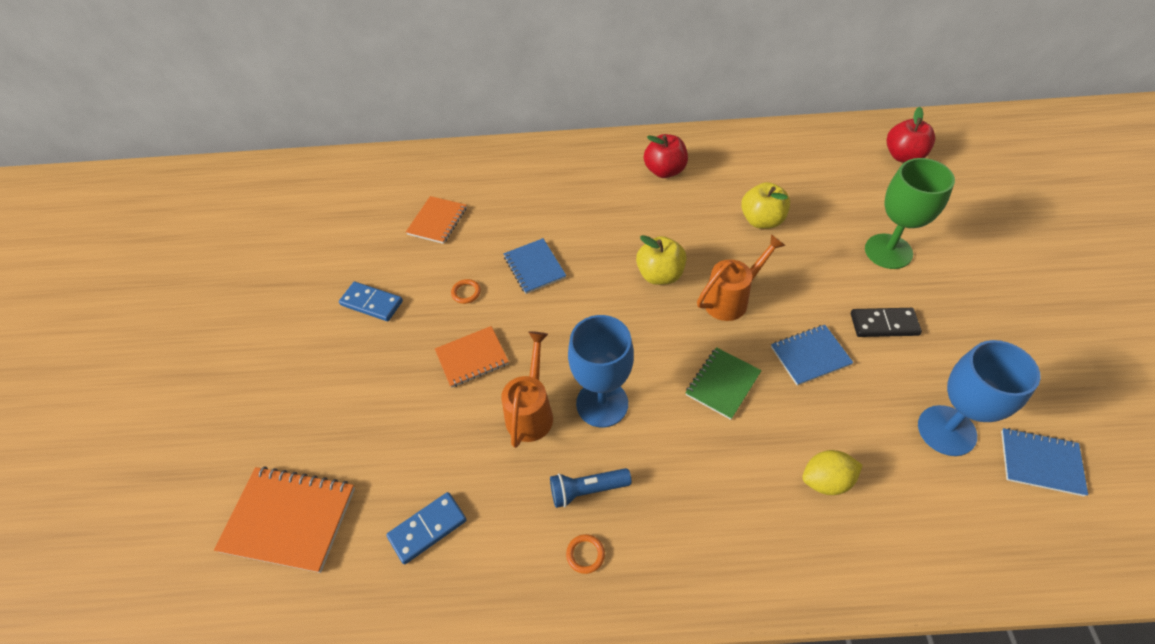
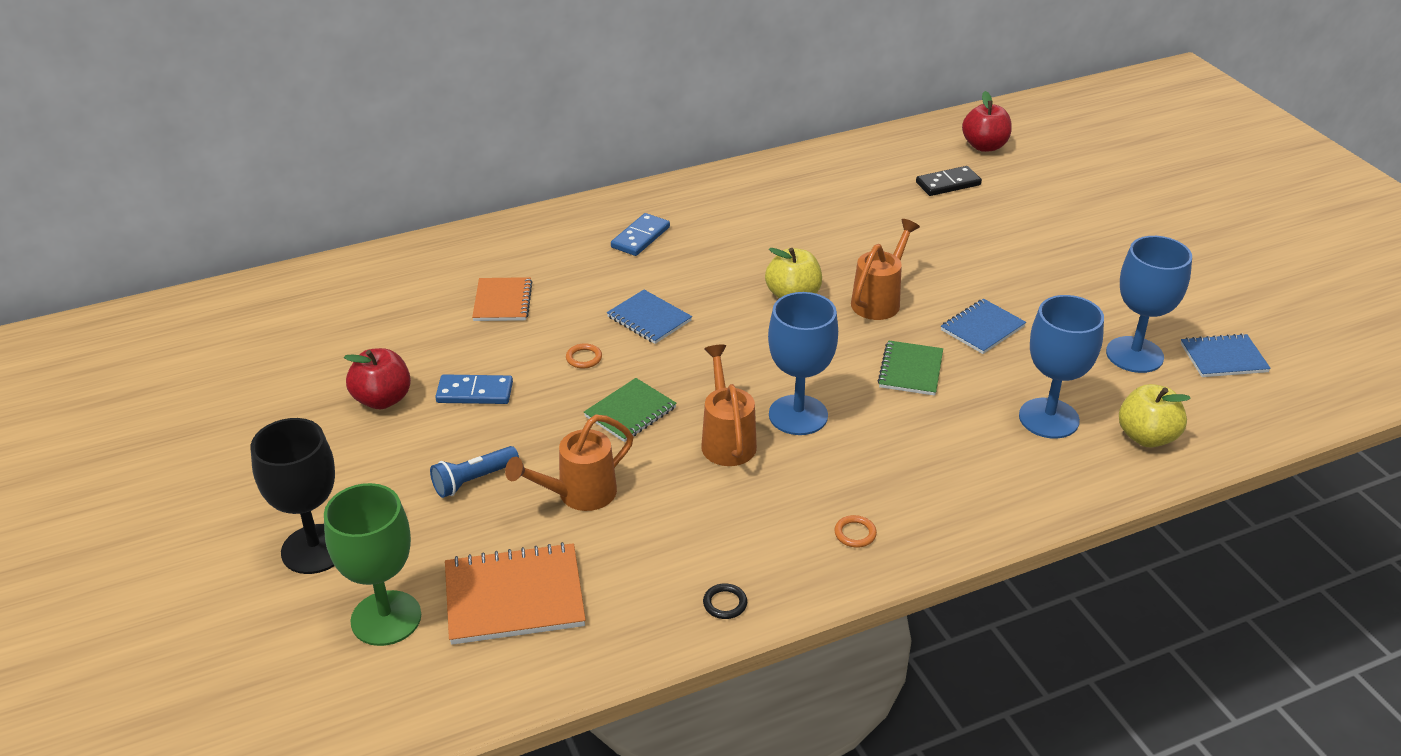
camera: 25 degrees left, 15 degrees down
(186, 419) = (315, 549): none -> black goblet
(390, 430) = (579, 494): none -> orange watering can
(427, 528) = (678, 560): blue domino -> blue domino (640, 237)
(439, 592) = (725, 603): none -> black ring
(472, 358) = (630, 412): orange notebook -> green notebook
(587, 490) = (826, 485): blue flashlight -> blue flashlight (473, 480)
(664, 171) = (742, 204): red apple -> red apple (382, 399)
(762, 220) = (872, 228): yellow apple -> yellow apple (1146, 437)
(826, 480) = (1048, 418): yellow lemon -> blue goblet
(884, 324) = (1038, 288): black domino -> black domino (948, 184)
(888, 251) = (1011, 229): green goblet -> green goblet (386, 618)

